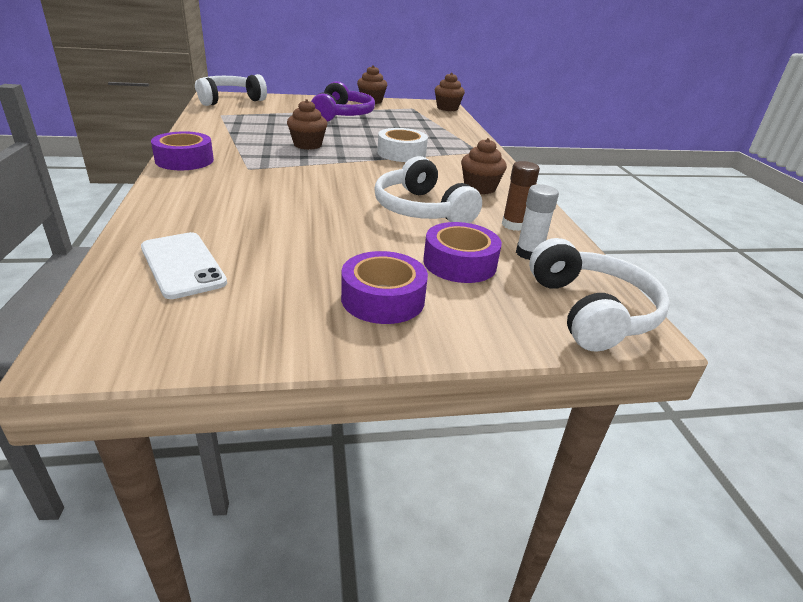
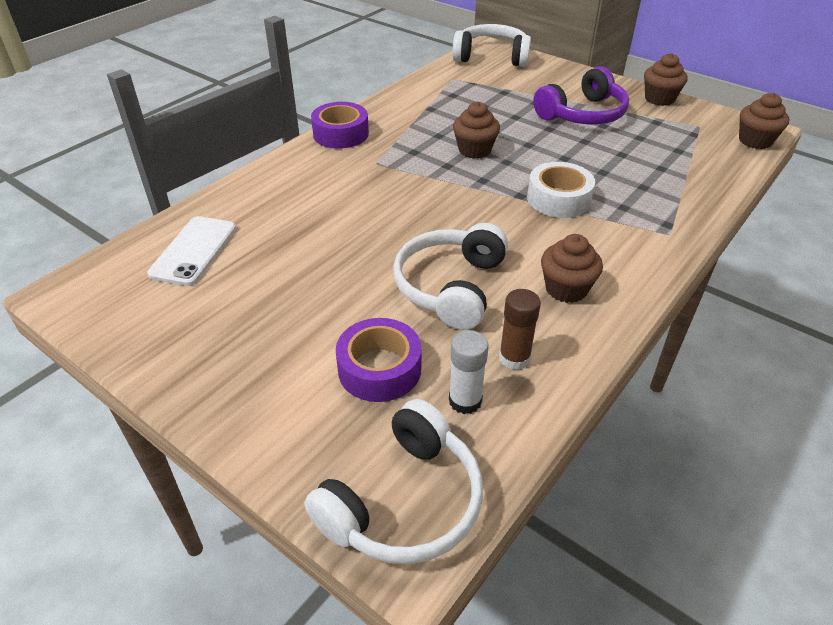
camera: 50 degrees right, 10 degrees up
(383, 299) = (263, 364): purple tape -> none

